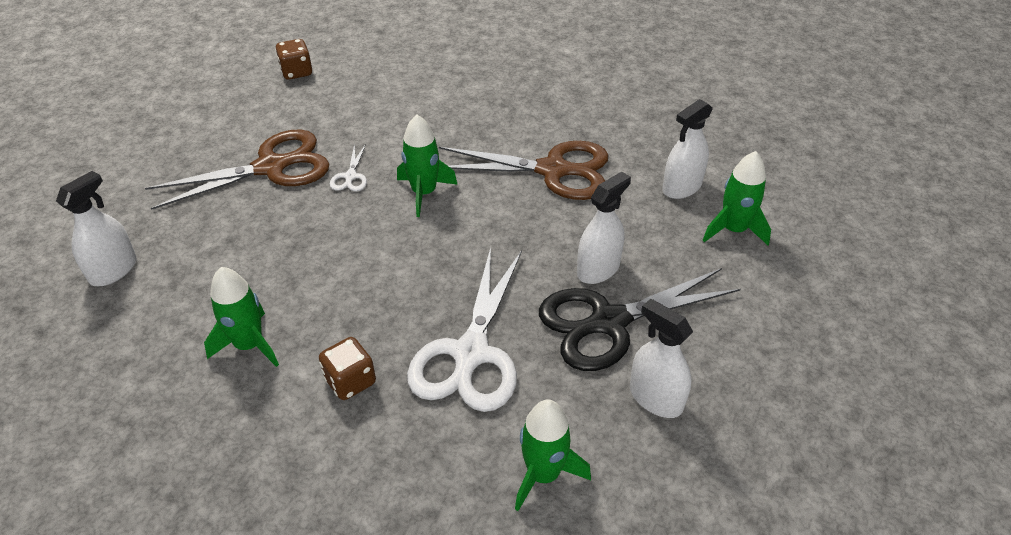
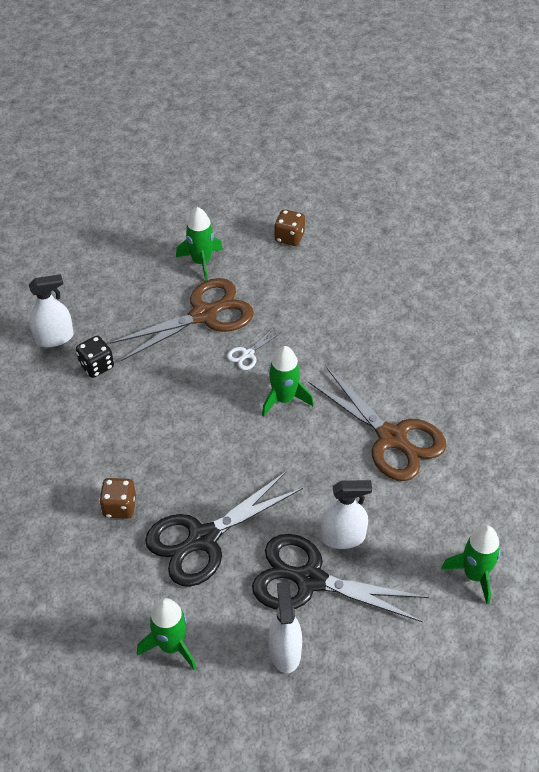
camera: 40 degrees right, 5 degrees up
(192, 269) = (96, 366): none -> black dice
(249, 345) = (86, 442): green rocket -> green rocket (201, 262)
(272, 167) = (205, 314): brown scissors -> brown scissors turned 45 degrees counterclockwise
(470, 355) = (202, 540): white scissors -> black scissors
(682, 187) = (474, 514): white spray bottle -> none

